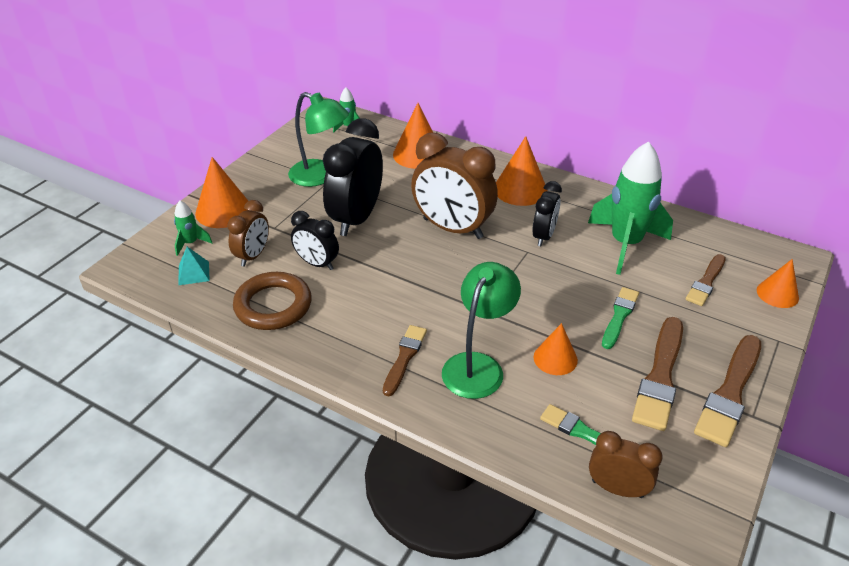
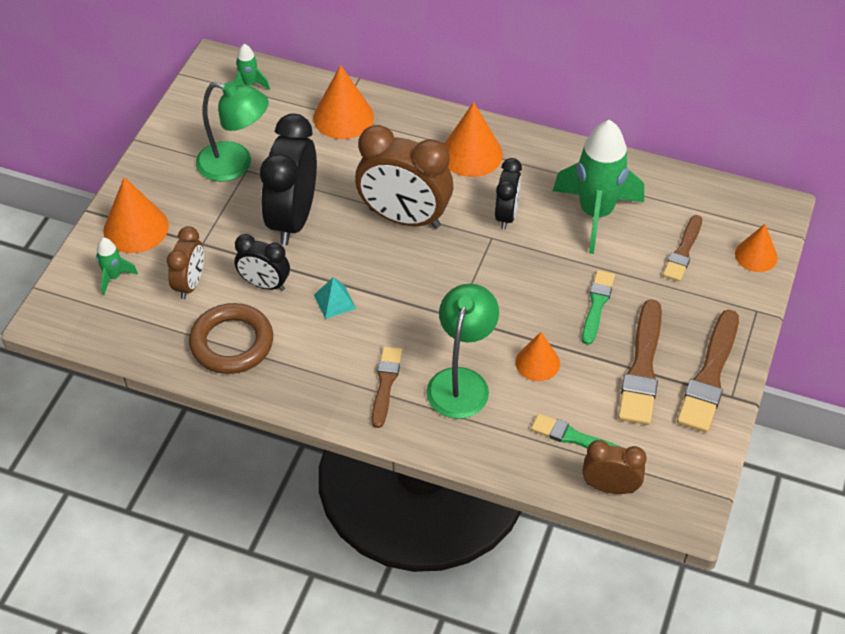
camera: 10 degrees left, 10 degrees up
(194, 273) = (131, 315): turquoise pyramid -> turquoise pyramid (335, 301)

